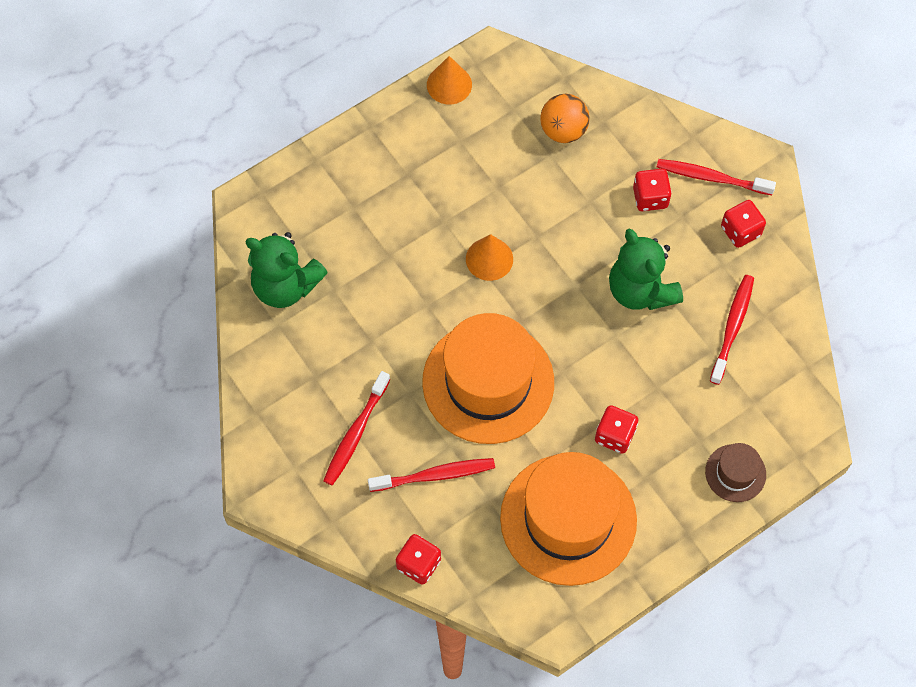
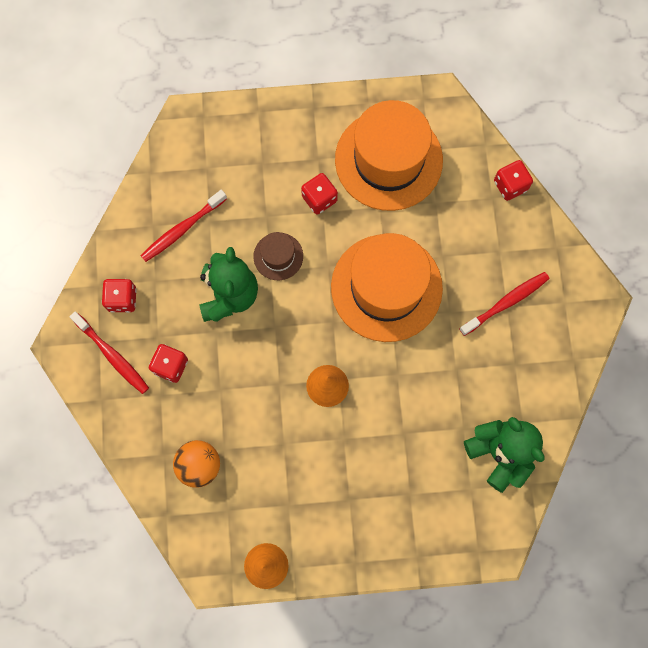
camera: 150 degrees left, 10 degrees up
(435, 475) = (464, 240): red toothbrush -> none
(735, 473) = (253, 128): brown hat -> brown hat (278, 256)

